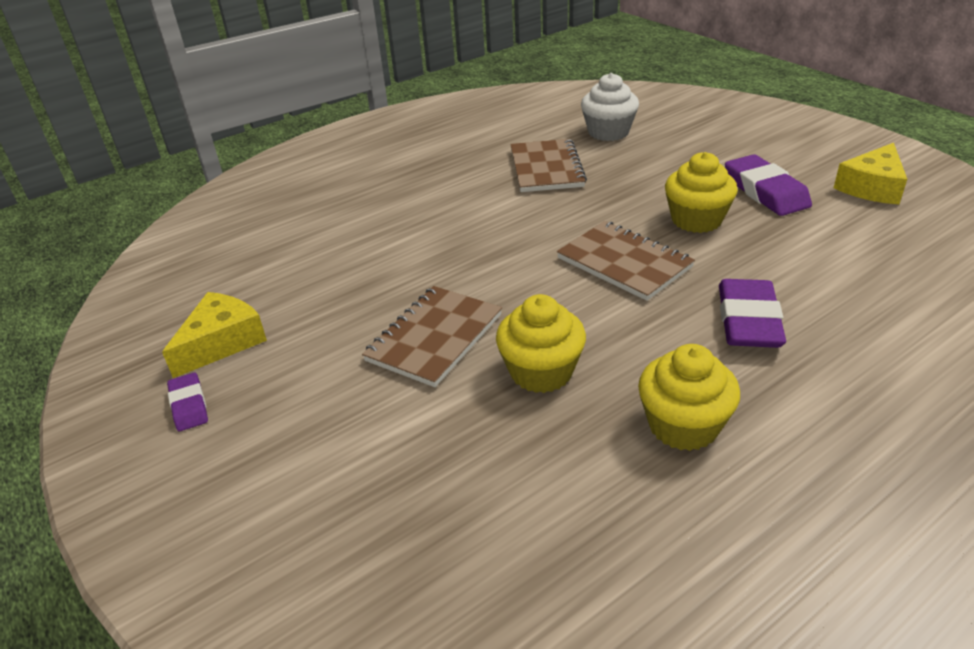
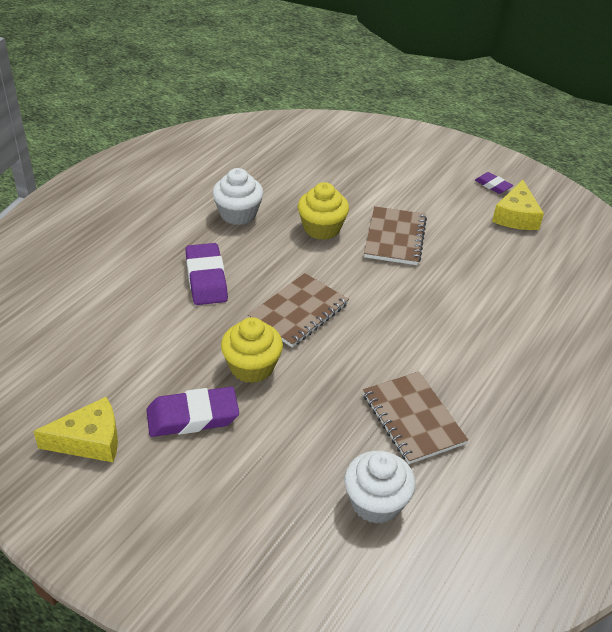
camera: 155 degrees right, 5 degrees up
(624, 263) = (299, 312): brown notebook -> brown notebook turned 75 degrees counterclockwise
(683, 425) = (238, 214): yellow cupcake -> white cupcake
(765, 191) = (192, 416): purple eraser -> purple eraser turned 60 degrees counterclockwise
(872, 187) = (89, 440): yellow cheese -> yellow cheese turned 60 degrees clockwise

